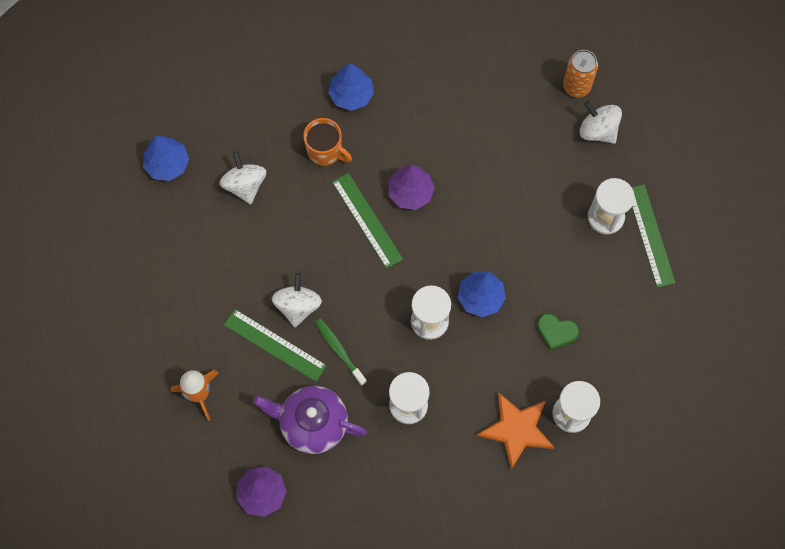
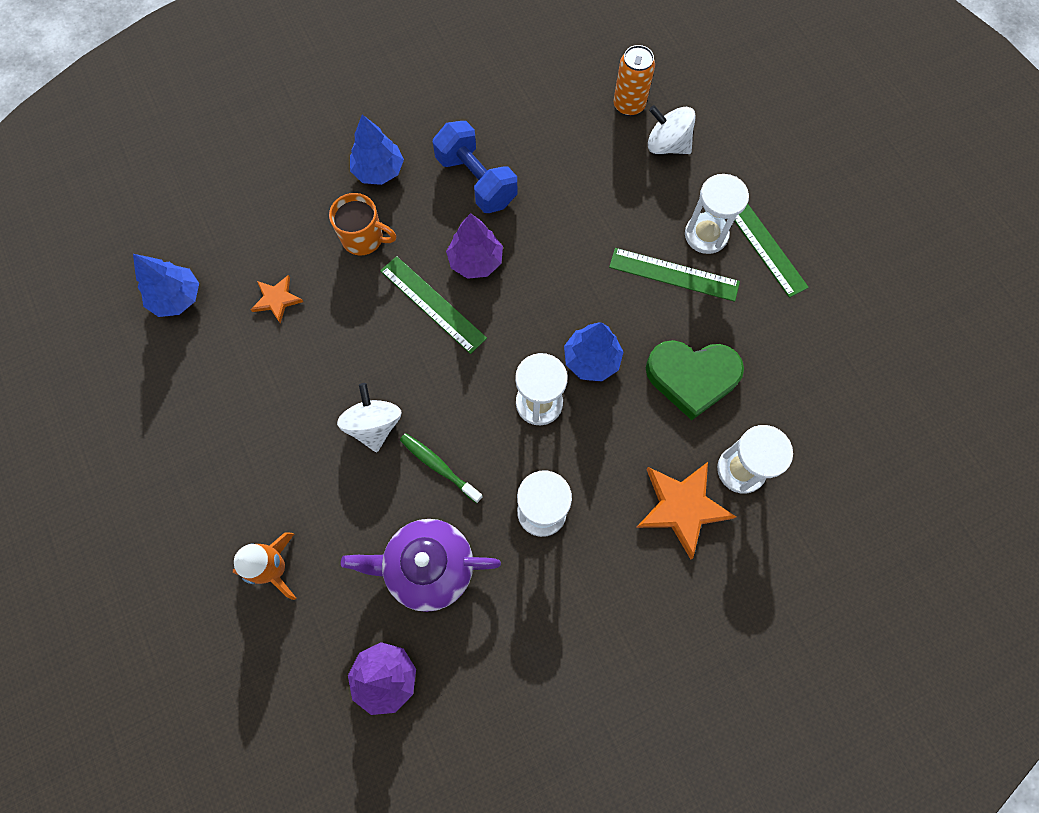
camera: 15 degrees left, 0 degrees up
(245, 185) = (277, 299): white spinning top -> orange star
(275, 345) = (357, 480): green ruler -> green ruler (674, 274)
(429, 123) = (476, 181): none -> blue dumbbell
(556, 332) = (692, 377): green heart -> green heart, size x1.82

